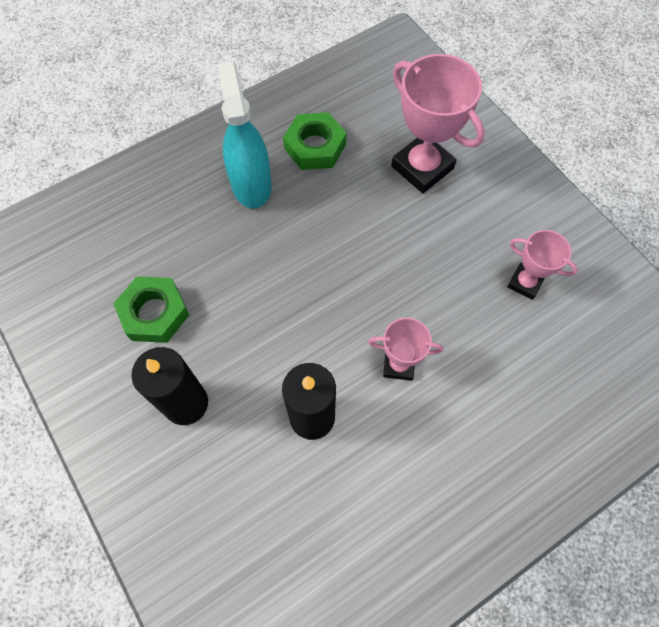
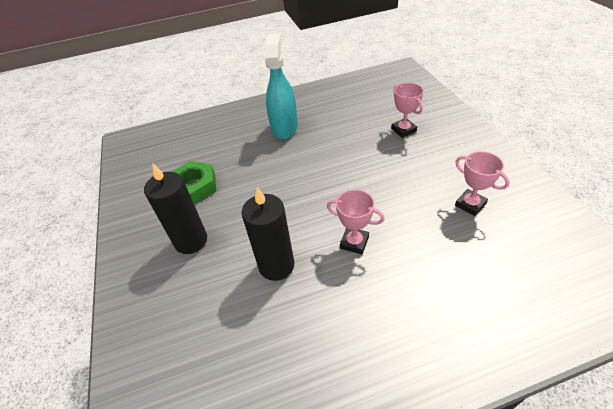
camera: 20 degrees right, 20 degrees down
(315, 146) = (332, 113): green nut -> none
(422, 167) = (403, 130): pink trophy -> pink trophy, size x0.56

